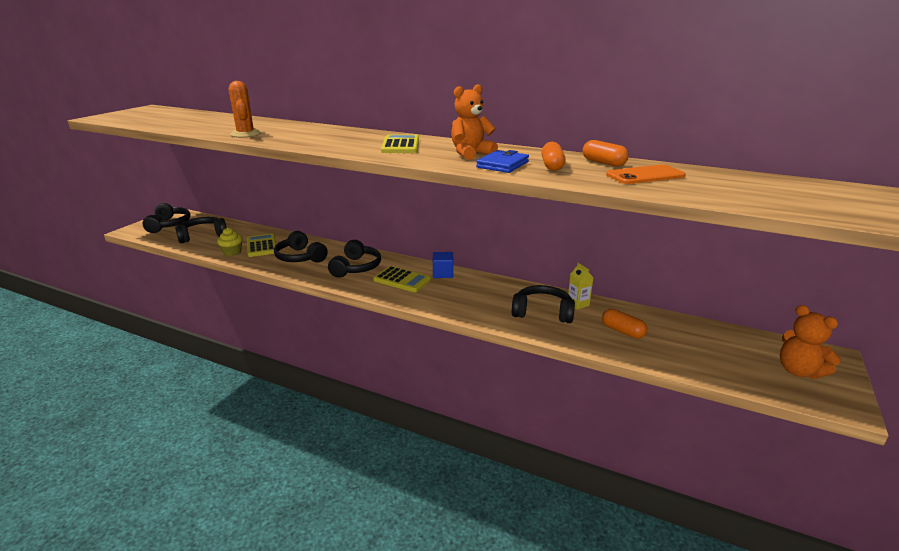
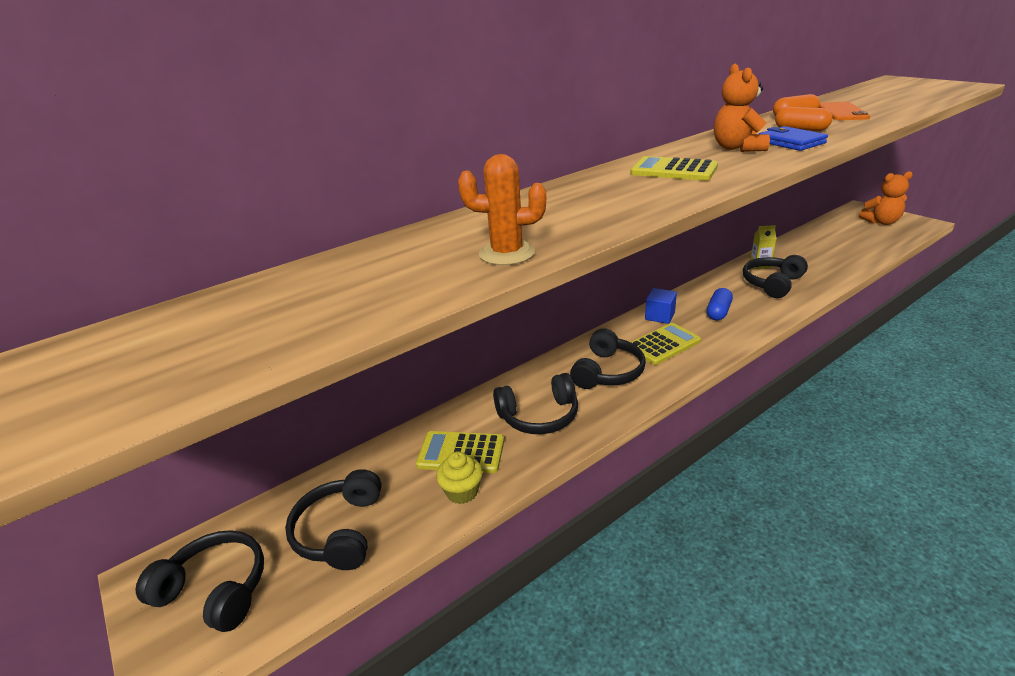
camera: 60 degrees left, 5 degrees up
(356, 267) = (607, 372): black headphones -> black headphones turned 75 degrees clockwise
(467, 294) = (718, 312): none -> blue capsule
(622, 331) = (815, 260): orange capsule -> none

